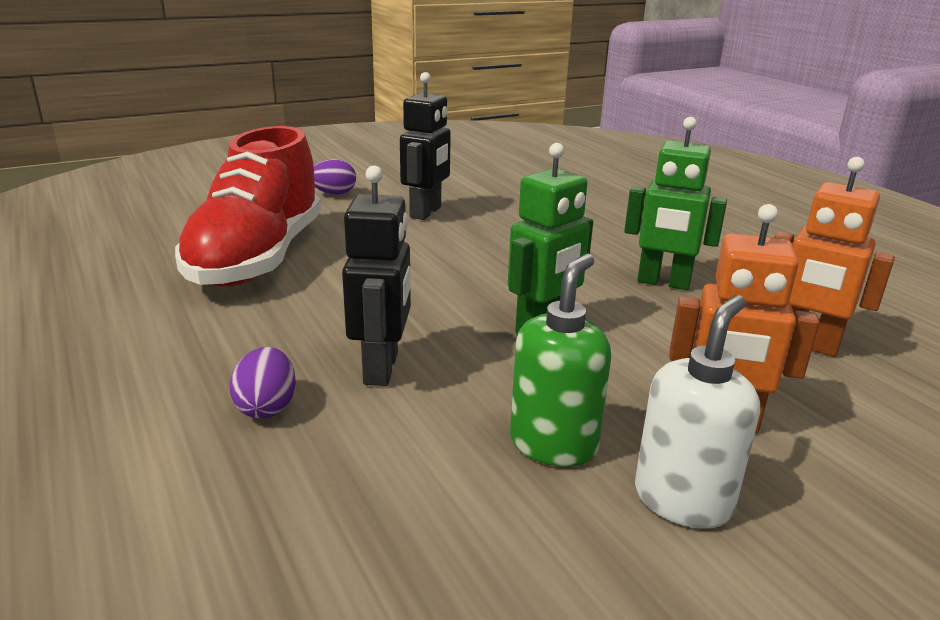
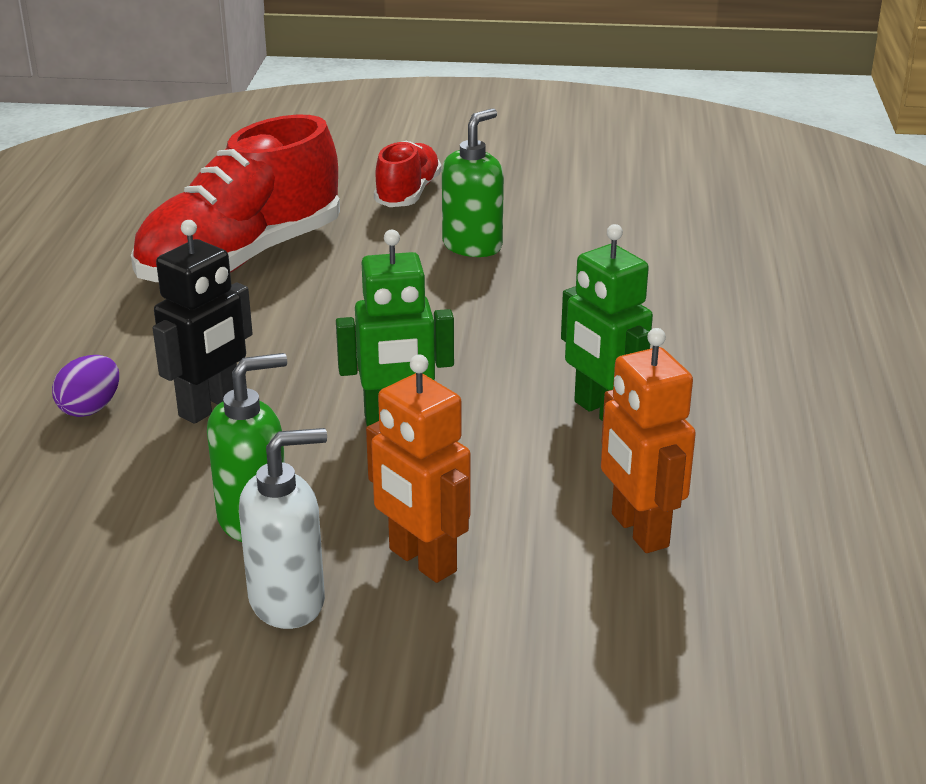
camera: 35 degrees right, 5 degrees up
(334, 193) = (408, 194): purple egg -> red shoe
(426, 212) = (472, 246): black robot -> green soap dispenser

